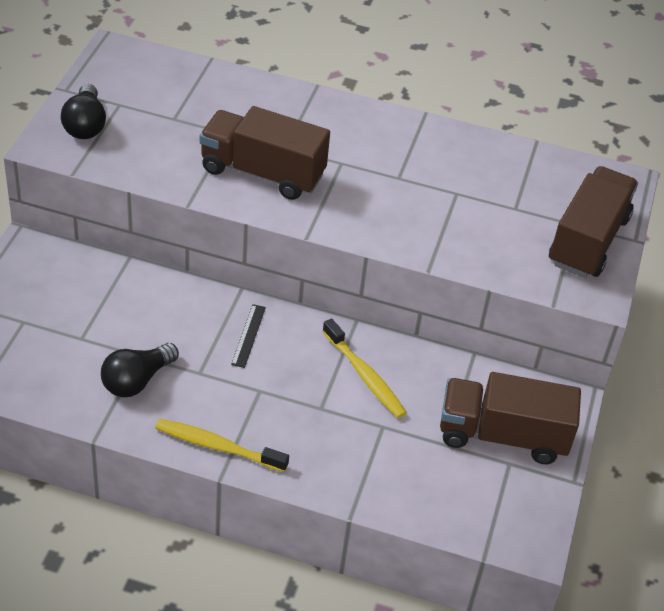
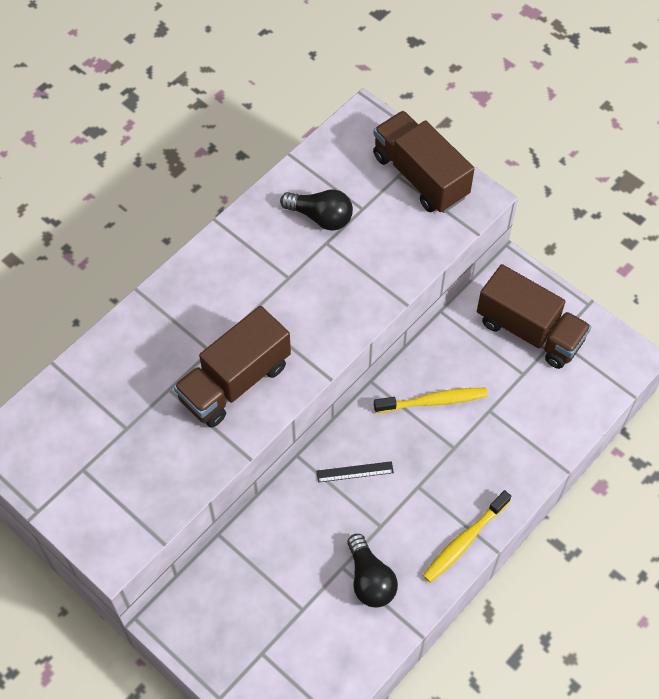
camera: 60 degrees left, 15 degrees up
(85, 125) = (99, 510): black light bulb -> black light bulb (321, 217)
(248, 335) = (354, 472): black ruler -> black ruler turned 45 degrees counterclockwise
(502, 435) = (529, 331): brown truck -> brown truck turned 90 degrees counterclockwise

